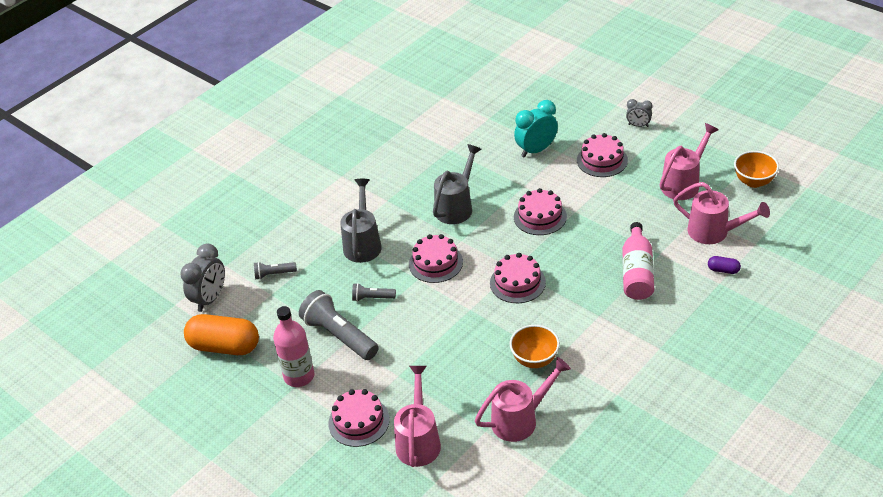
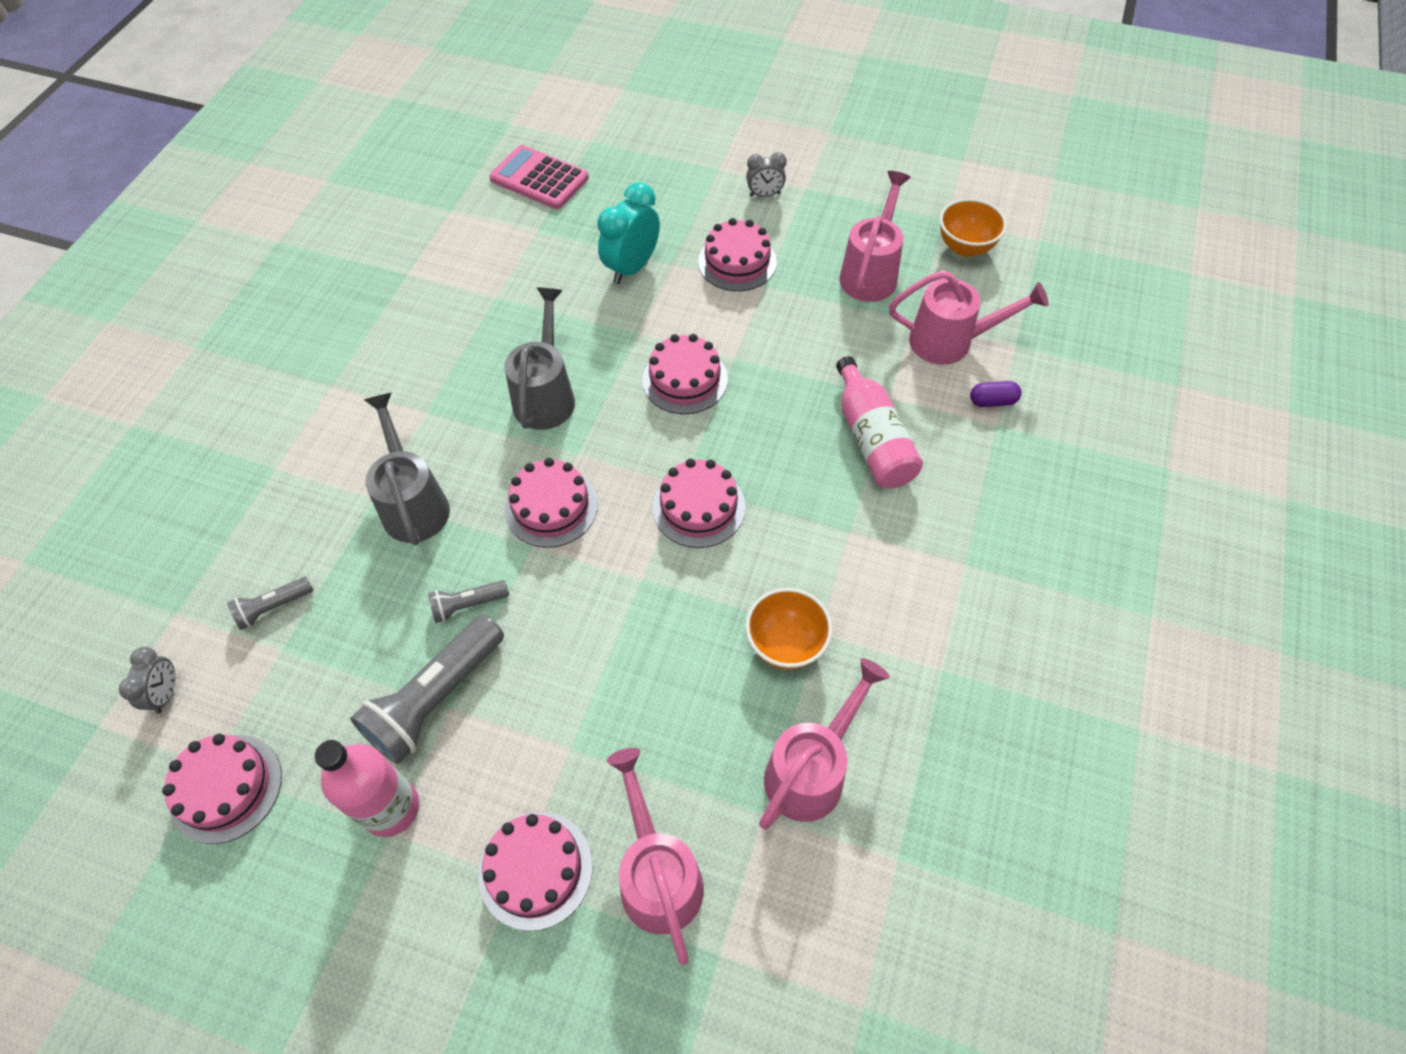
camera: 25 degrees left, 15 degrees up
(210, 299) = (166, 693): grey clock -> grey clock, size x0.57
(224, 346) = (226, 788): orange capsule -> pink cake
(339, 336) = (436, 699): grey flashlight -> grey flashlight turned 75 degrees counterclockwise
(502, 89) = (539, 179): none -> pink calculator

